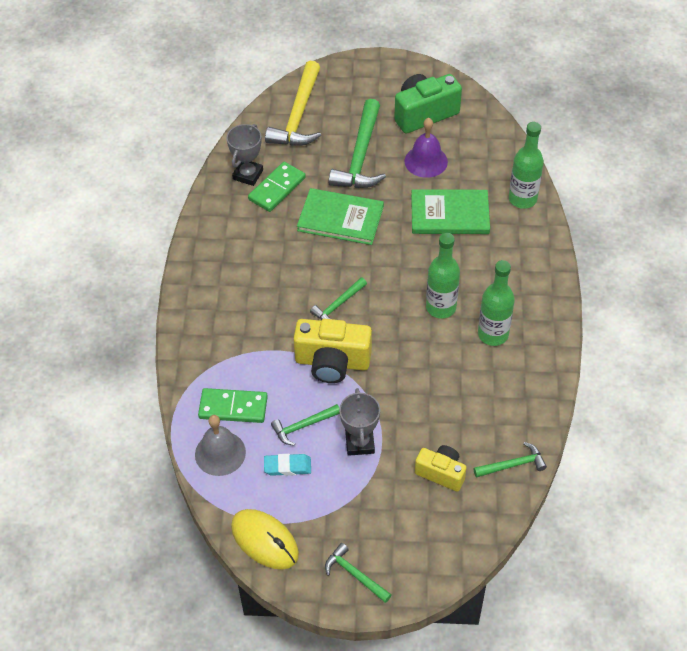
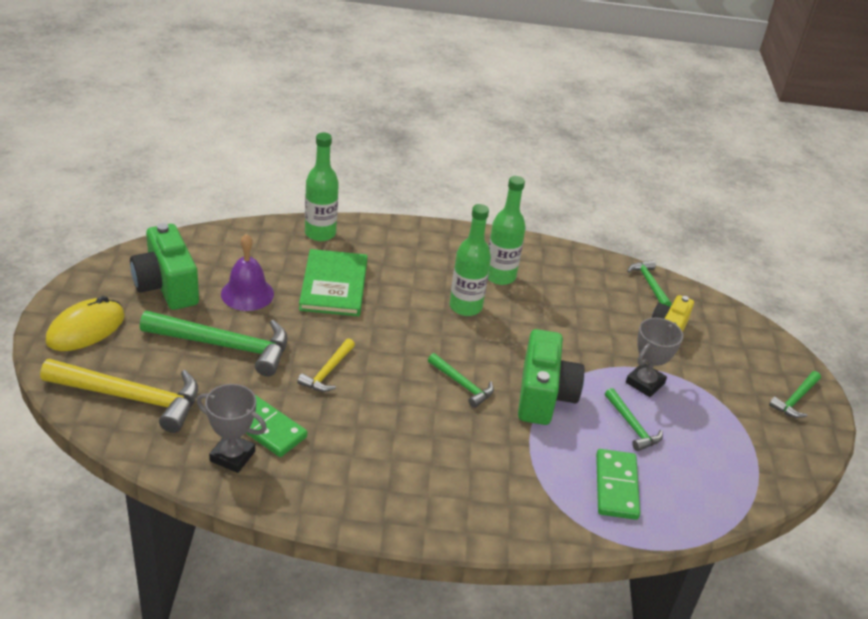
camera: 95 degrees left, 15 degrees down
(220, 453) = (681, 501): grey bell -> none
(265, 540) = (780, 466): yellow mouse -> yellow mouse (86, 329)
(287, 466) = (686, 442): turquoise eraser -> none
(332, 362) = (543, 396): yellow camera -> green camera
(340, 218) = (327, 372): green book -> yellow hammer
(359, 443) = (645, 383): grey trophy -> grey trophy turned 45 degrees counterclockwise

